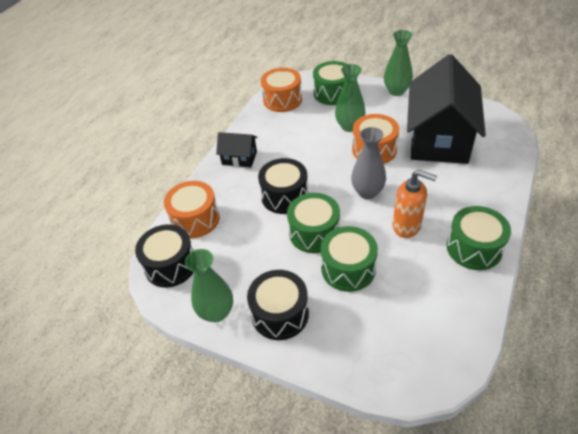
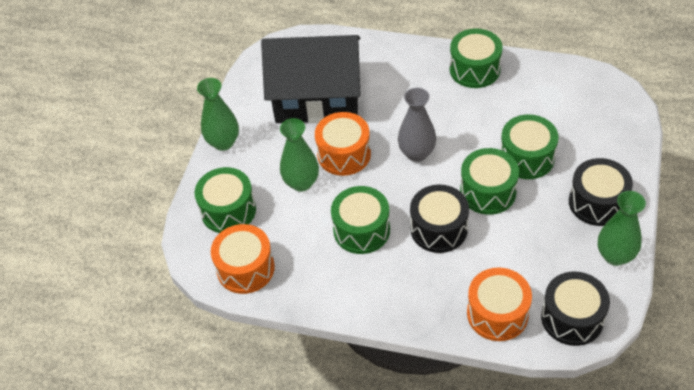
camera: 100 degrees left, 5 degrees up
(239, 158) = (379, 293): black house -> none
(297, 154) = (361, 230): none -> green drum
(407, 226) = (459, 117): orange soap dispenser -> none

